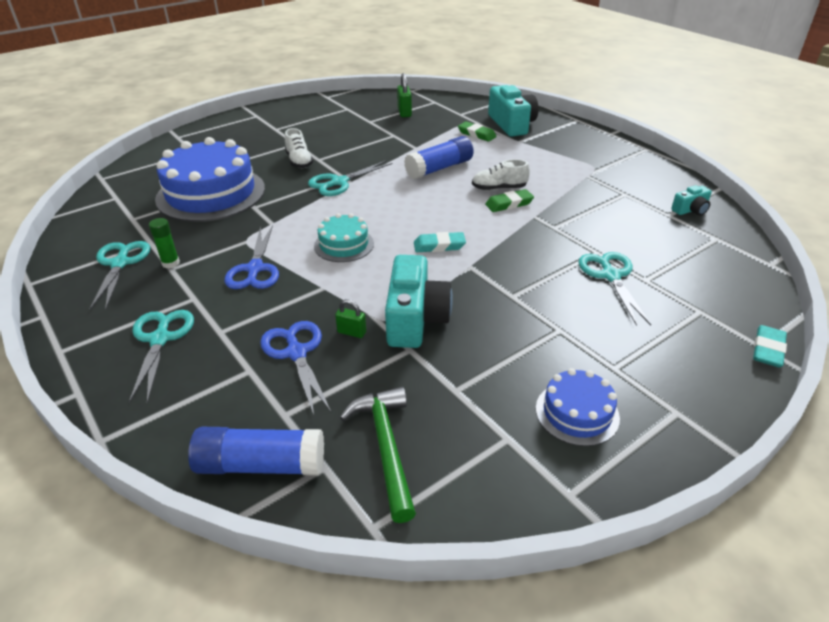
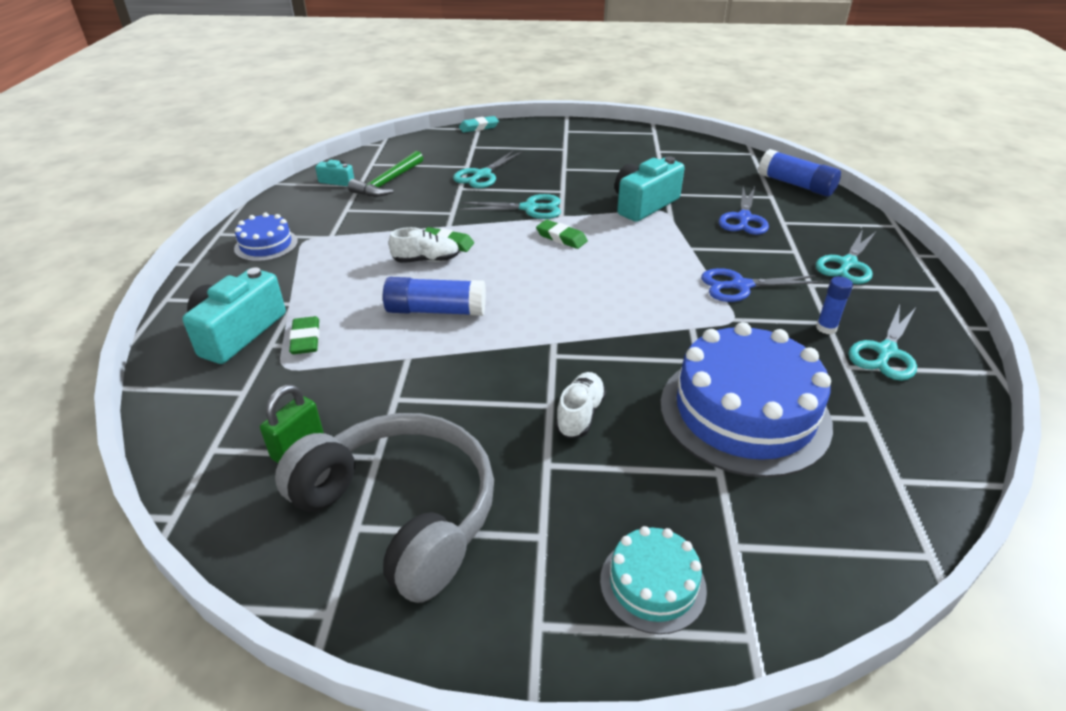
camera: 140 degrees left, 0 degrees up
(170, 263) = (826, 328): green glue stick -> blue glue stick
(255, 269) = (740, 286): blue scissors -> blue scissors turned 135 degrees counterclockwise
(337, 116) = (401, 511): none -> grey headphones
(339, 182) = (567, 348): turquoise scissors -> turquoise scissors (529, 208)
(344, 245) = (640, 273): turquoise cake -> turquoise cake (652, 584)
(351, 332) = (695, 214): green padlock -> none
(386, 447) = (722, 168): green hammer -> green hammer (388, 182)
(439, 246) = (561, 237): turquoise eraser -> green eraser
(499, 188) = (426, 260): white shoe -> white shoe turned 45 degrees counterclockwise
(577, 413) = (612, 145): blue cake -> blue cake (266, 245)

